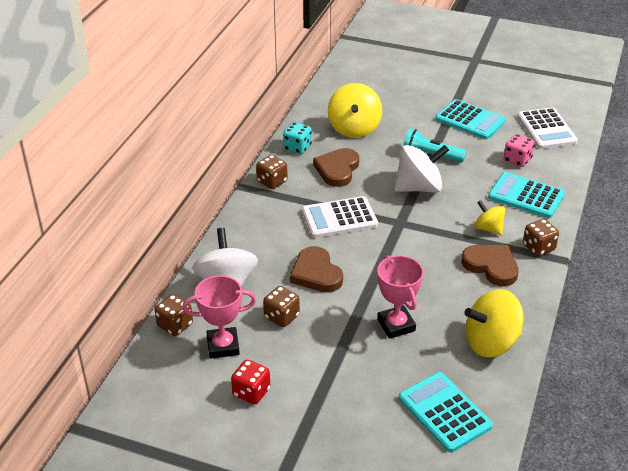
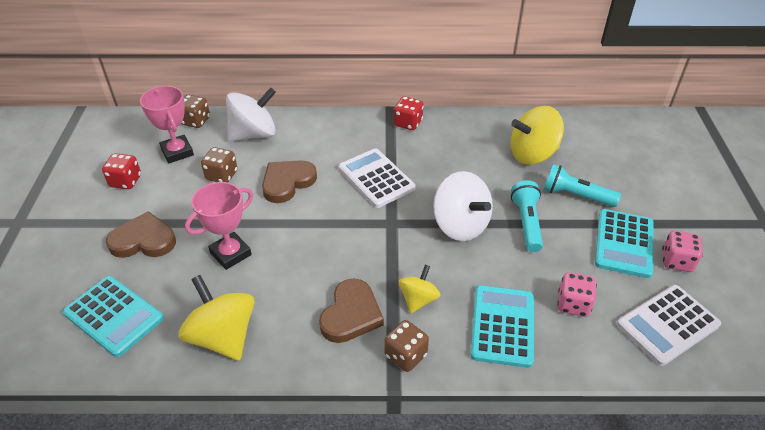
camera: 70 degrees right, 5 degrees up
(272, 182) = (408, 123): brown dice -> red dice
(297, 148) = (471, 125): turquoise dice -> none
(337, 169) = (453, 159): brown heart -> brown heart (143, 240)
(412, 124) = (576, 196): none -> turquoise flashlight
(444, 412) = (114, 316): turquoise calculator -> turquoise calculator turned 90 degrees clockwise
(495, 106) = (676, 261): none -> pink dice

